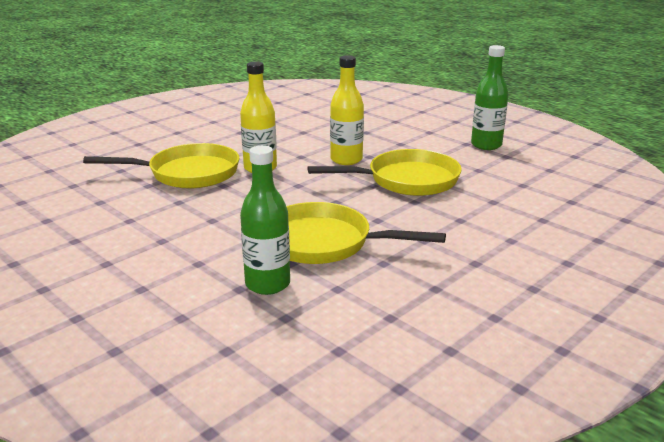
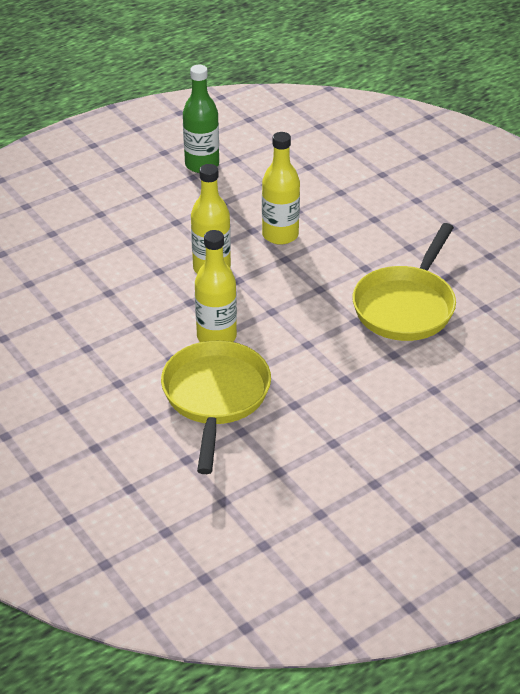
camera: 80 degrees left, 15 degrees up
(267, 284) = (475, 347): green bottle -> none
(406, 180) = (280, 235): yellow pan -> yellow bottle

